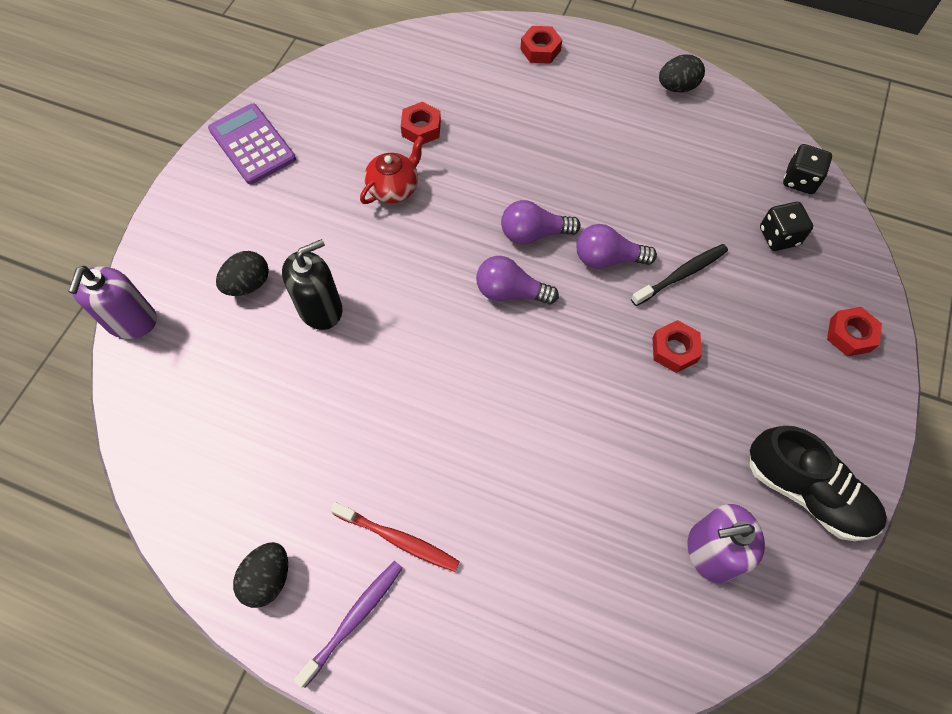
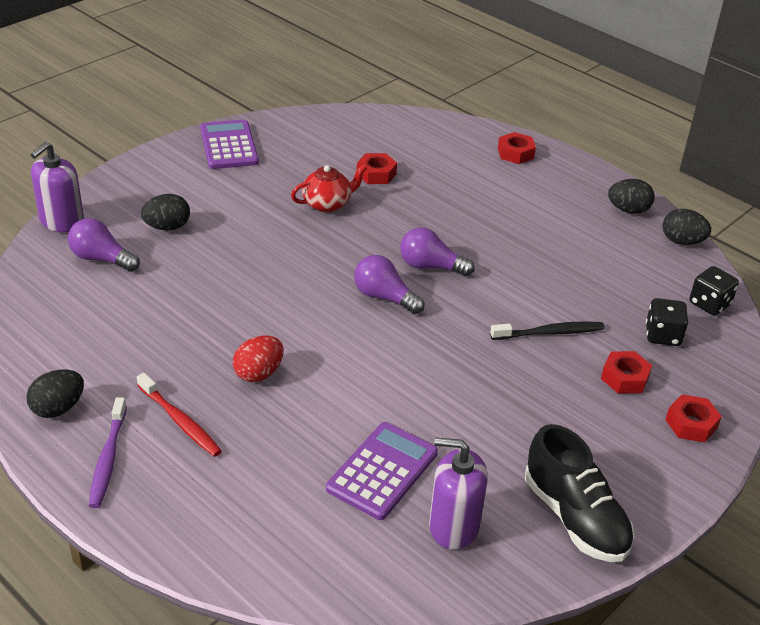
camera: 20 degrees right, 25 degrees down
(320, 308) = (215, 259): black soap dispenser -> none
(353, 620) = (108, 458): purple toothbrush -> purple toothbrush turned 120 degrees clockwise
(442, 443) = (258, 373): none -> red egg
(607, 258) = (487, 302): purple light bulb -> purple light bulb (101, 259)
(617, 514) = (382, 471): none -> purple calculator
(674, 350) = (510, 380): red nut -> red nut (624, 378)
(742, 110) = (682, 241): none -> black egg

